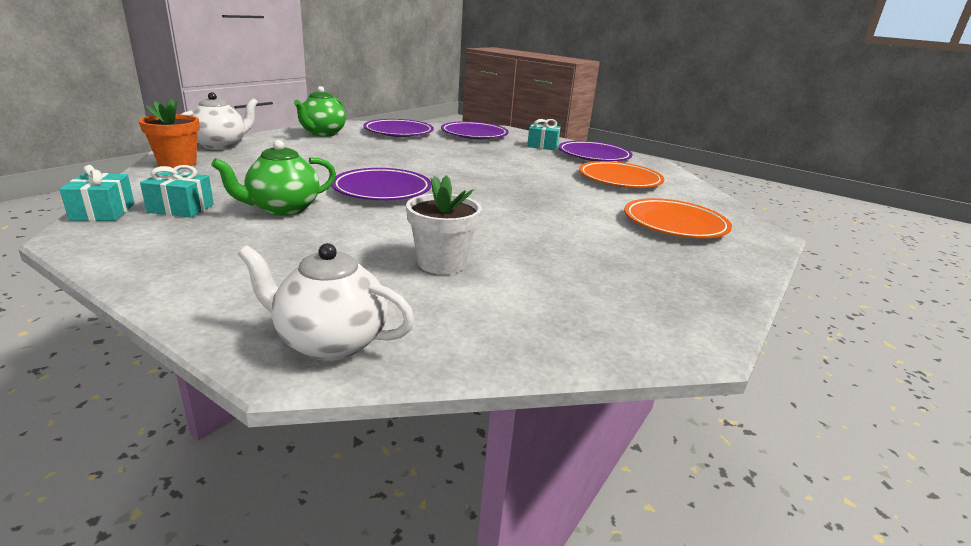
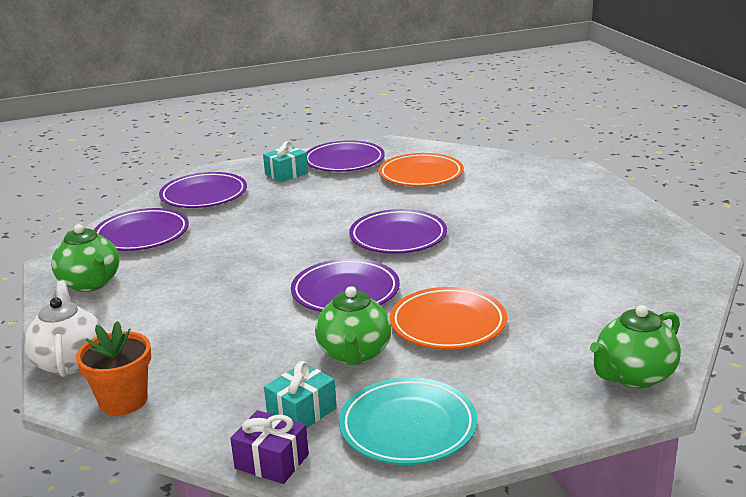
camera: 50 degrees left, 0 degrees up
(103, 212) = (272, 461): turquoise gift -> purple gift
(169, 247) = (408, 427): none -> turquoise plate
(330, 342) = (633, 376): white teapot -> green teapot
(441, 263) = (538, 305): white flower pot -> none
(497, 190) = (398, 237): none -> purple plate
(674, 224) = (535, 192): orange plate -> orange plate (448, 324)

